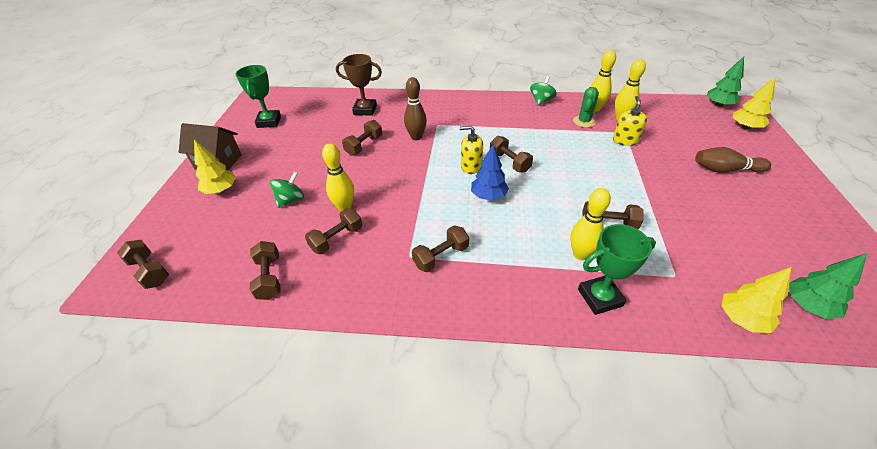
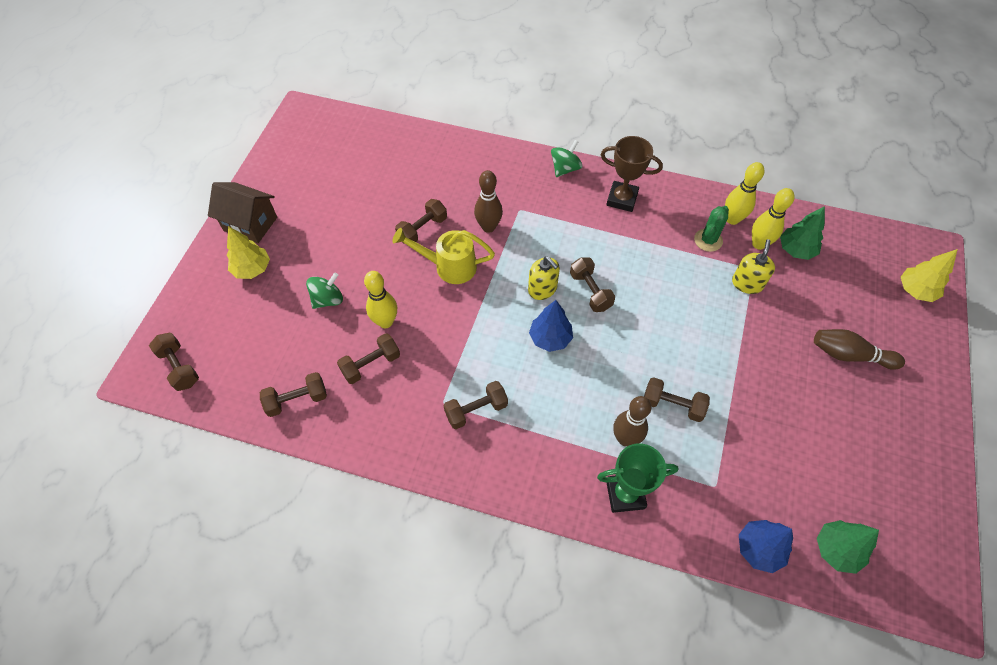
camera: 10 degrees right, 15 degrees up
(269, 122) = (313, 165): green trophy -> none
(269, 278) = (297, 400): brown dumbbell -> brown dumbbell turned 75 degrees clockwise
(365, 110) = (434, 166): brown trophy -> brown trophy (622, 199)
(391, 164) = (449, 266): none -> yellow watering can
(471, 166) = (542, 289): yellow soap dispenser -> yellow soap dispenser turned 150 degrees counterclockwise
(541, 101) = (666, 191): green spinning top -> green spinning top (565, 168)
(580, 254) = (625, 438): yellow bowling pin -> brown bowling pin
(718, 105) = (902, 243): green tree -> green tree (796, 250)
(741, 319) = (759, 549): yellow tree -> blue tree

